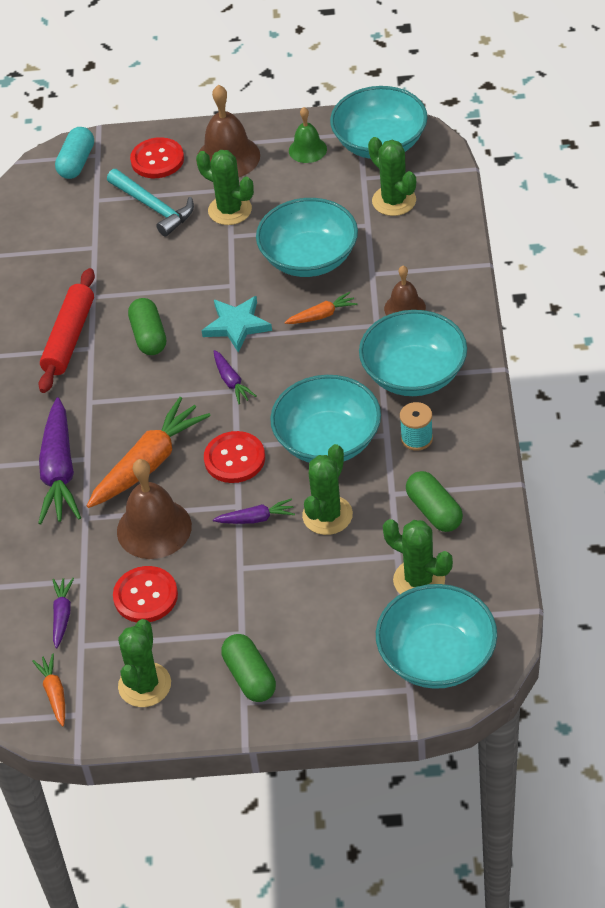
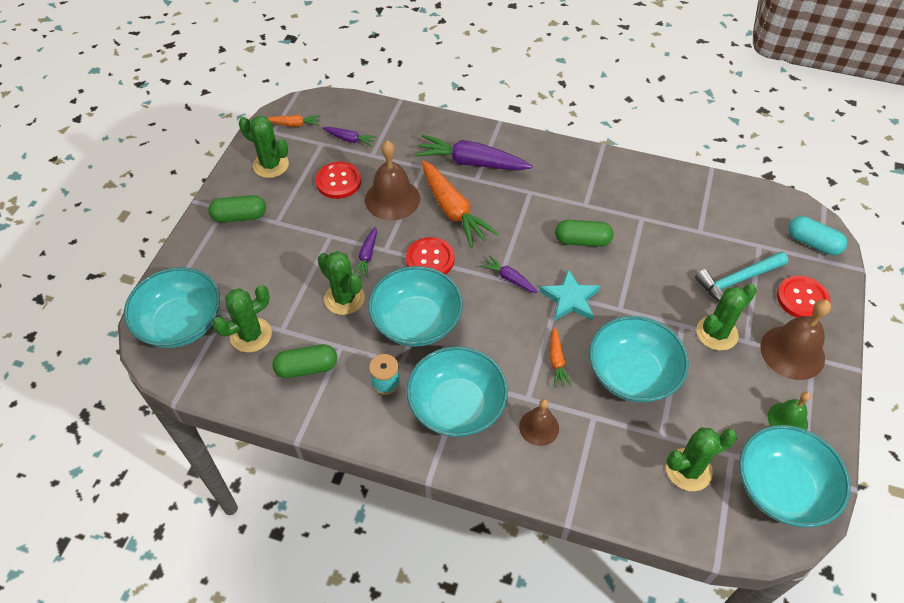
camera: 105 degrees right, 5 degrees up
(69, 338) = (601, 195): red rolling pin -> none
(231, 382) = (509, 278): purple carrot -> purple carrot turned 45 degrees clockwise

